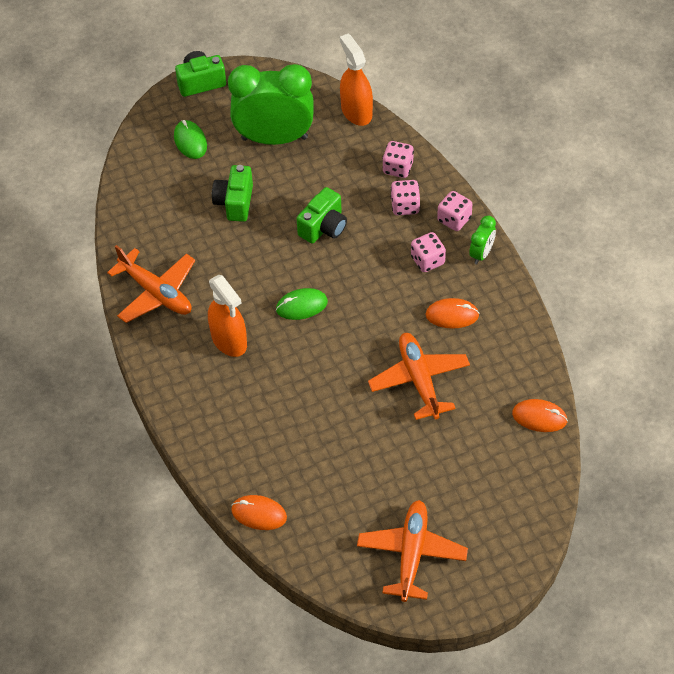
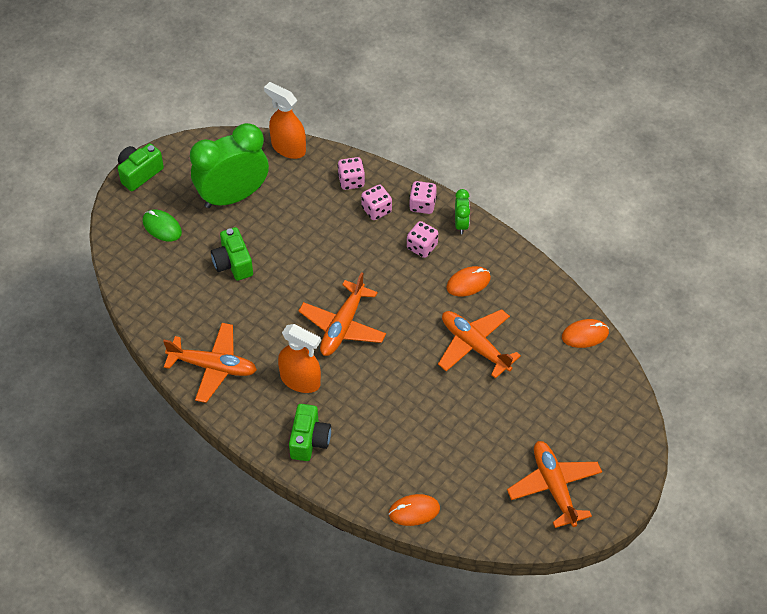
camera: 30 degrees left, 0 degrees up
(301, 306) = (343, 326): green mouse -> orange plane
(323, 227) = (320, 254): green camera -> green camera (309, 440)

